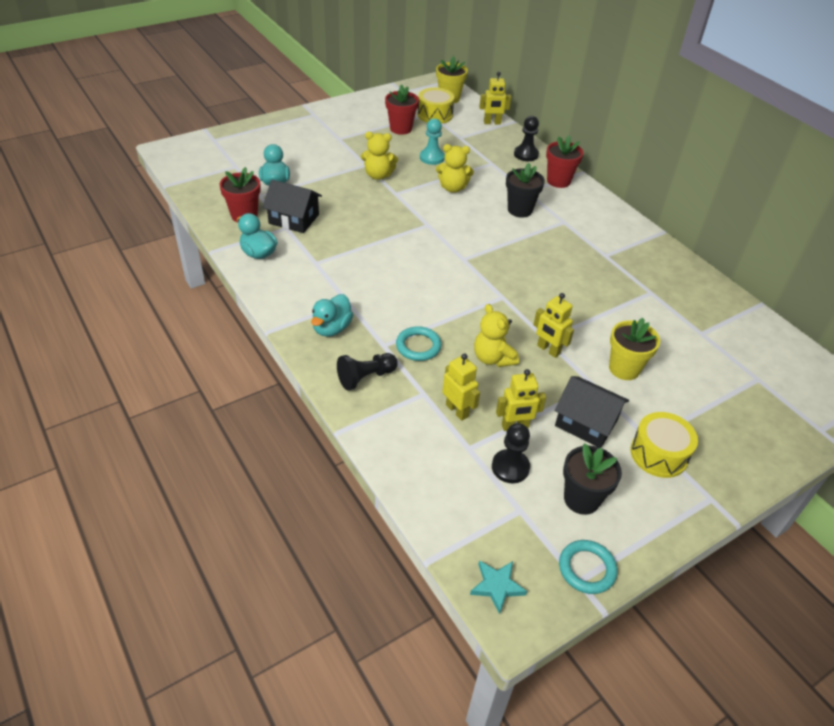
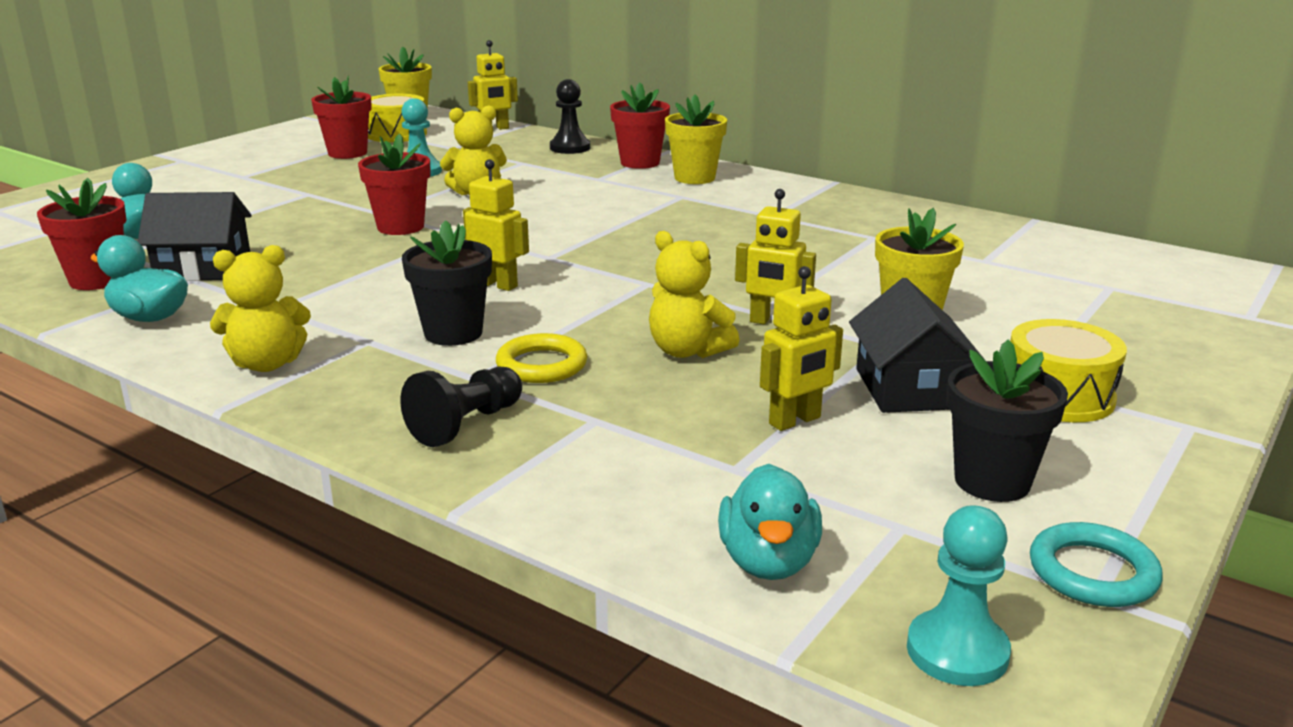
camera: 20 degrees left, 20 degrees down
(332, 328) = (356, 378): turquoise duck -> turquoise duck (768, 562)
(378, 175) = (338, 200): yellow teddy bear -> yellow teddy bear (267, 364)
(400, 210) = (400, 227): none -> red flower pot
(418, 346) = (541, 365): turquoise ring -> yellow ring
(457, 410) = (675, 426): yellow robot -> yellow robot (497, 285)
(497, 586) = (957, 651): turquoise star -> turquoise pawn
(510, 467) = (832, 474): black pawn -> none
(520, 210) = (603, 196): black flower pot -> black flower pot (453, 333)
(582, 205) = (694, 178): none -> yellow flower pot
(586, 422) = (910, 388): black house -> black house turned 75 degrees clockwise

